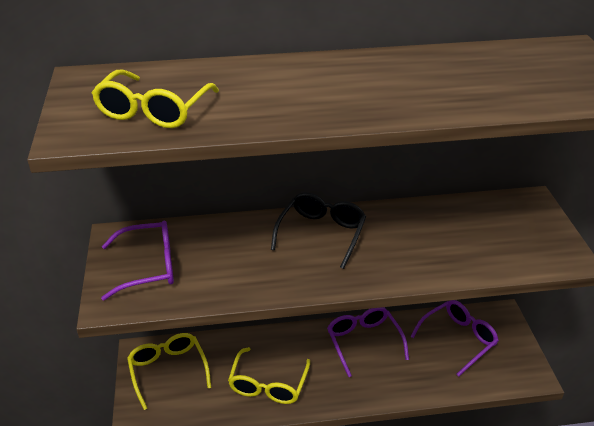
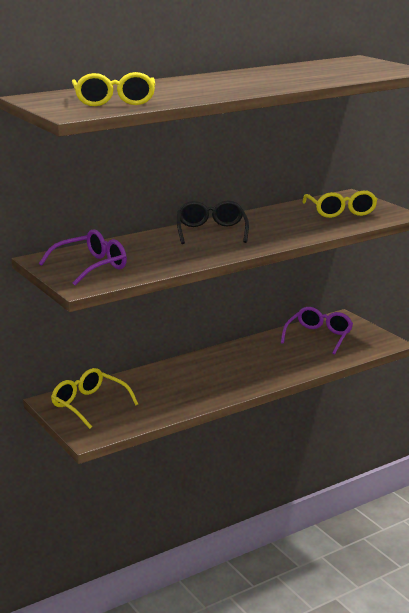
camera: 25 degrees left, 15 degrees down
(268, 385) = (186, 392): yellow glasses -> yellow glasses (341, 212)
(363, 342) = (245, 354): purple glasses -> none

